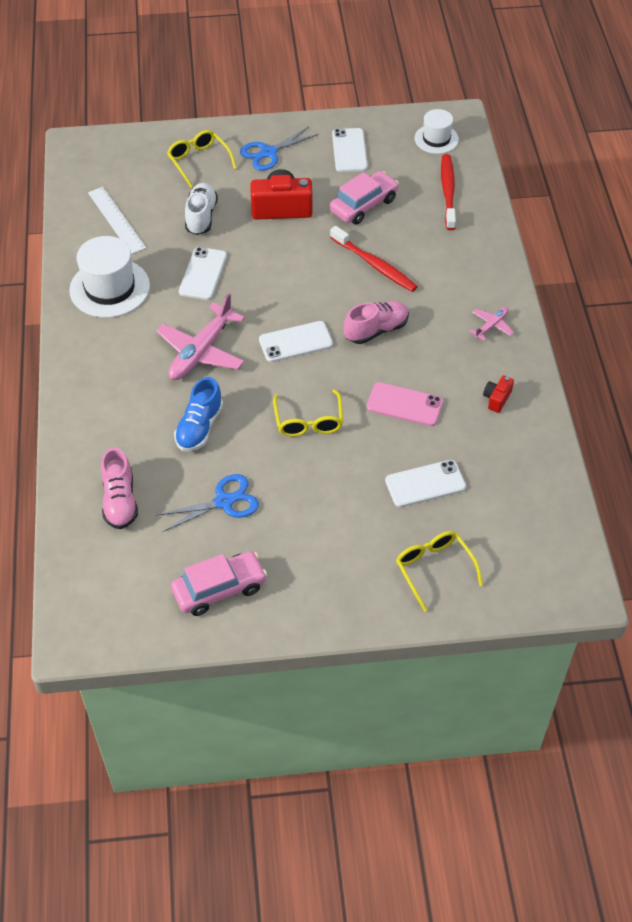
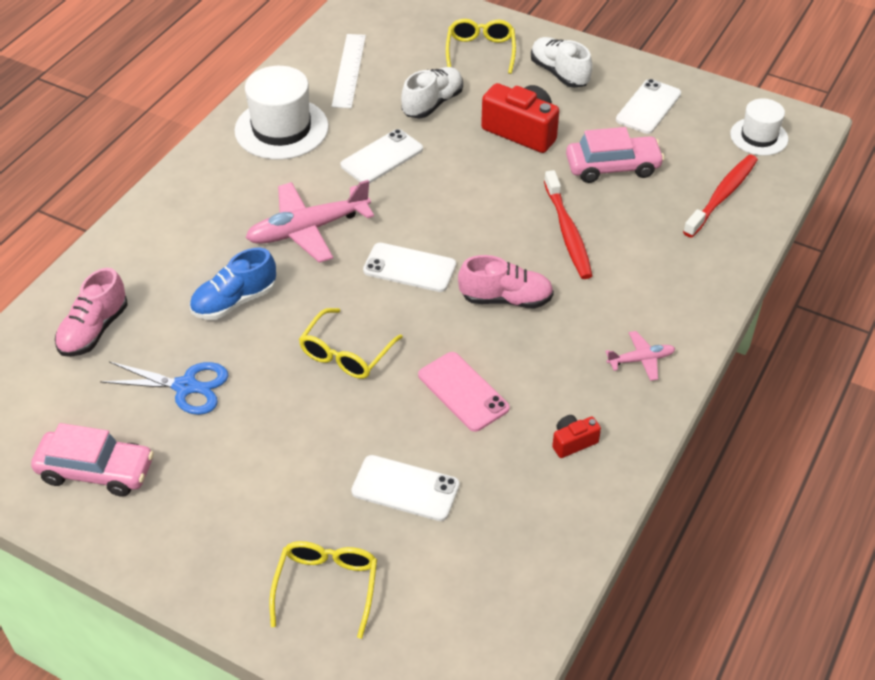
camera: 35 degrees right, 5 degrees down
(268, 153) = (559, 73): blue scissors -> white shoe

